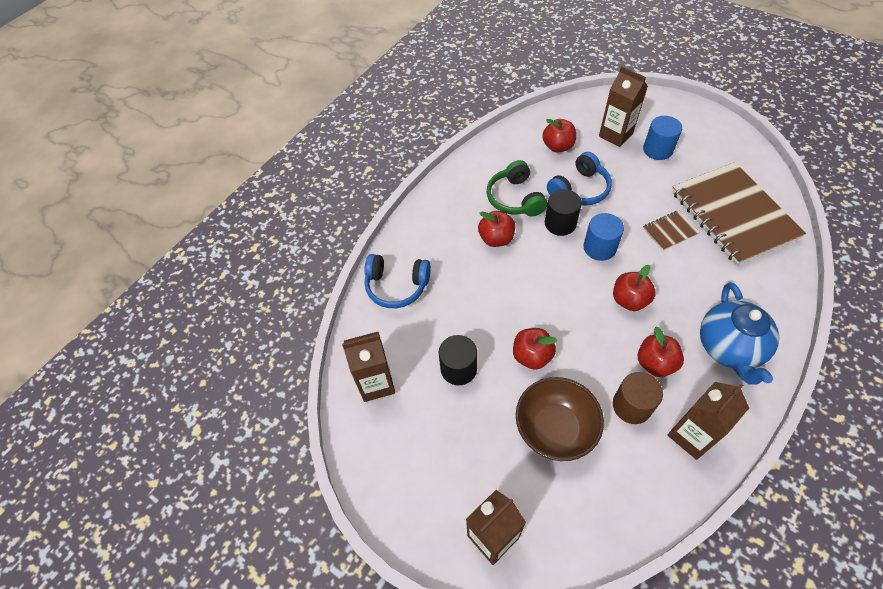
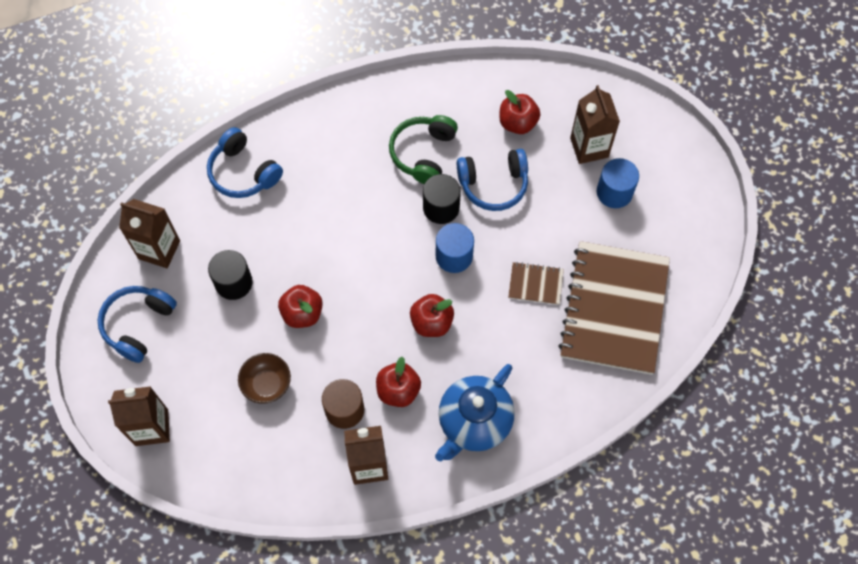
camera: 30 degrees right, 10 degrees up
(407, 455) = (138, 325): none -> blue headphones
(496, 239) = (368, 184): red apple -> none
(555, 429) = (267, 384): brown bowl -> brown bowl, size x0.63

